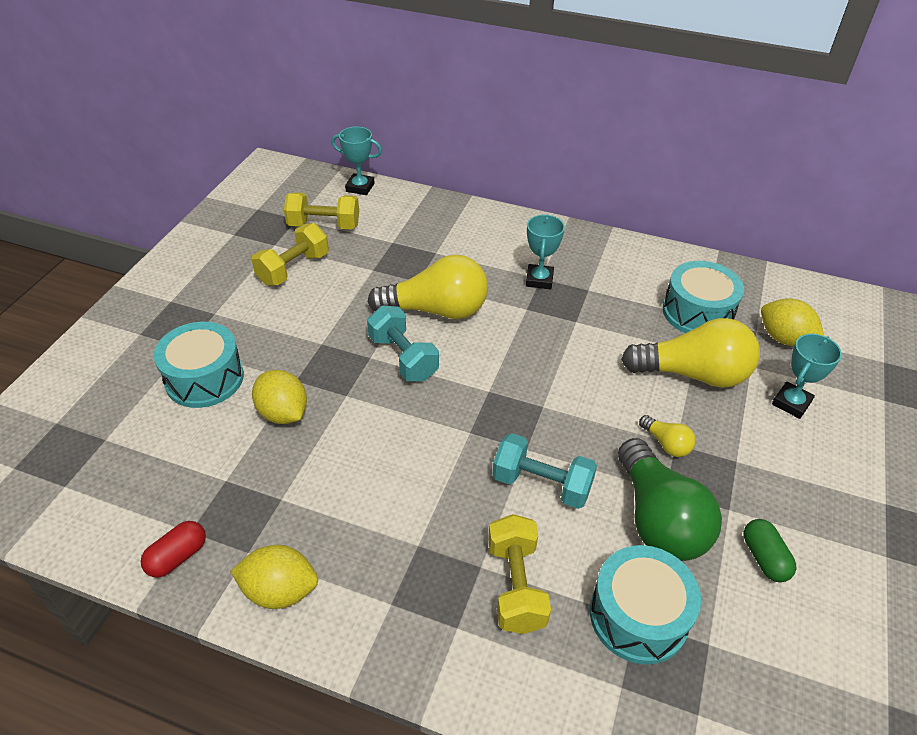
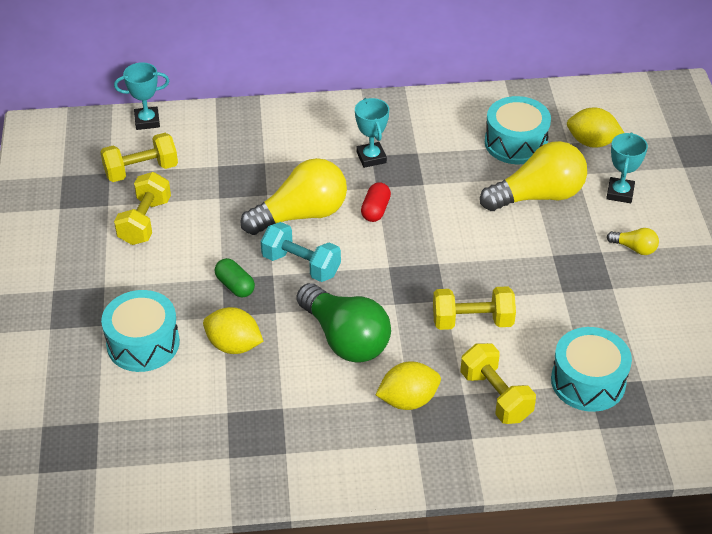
camera: 25 degrees left, 0 degrees up
(178, 557) = (234, 477): red capsule -> red capsule (375, 210)
(280, 591) = (330, 467): yellow lemon -> yellow lemon (408, 400)
(541, 484) = (472, 321): turquoise dumbbell -> yellow dumbbell
(658, 519) = (568, 313): green light bulb -> green light bulb (345, 338)
(666, 444) = (546, 257): yellow light bulb -> yellow light bulb (634, 248)
(764, 558) = (651, 312): green capsule -> green capsule (235, 286)

